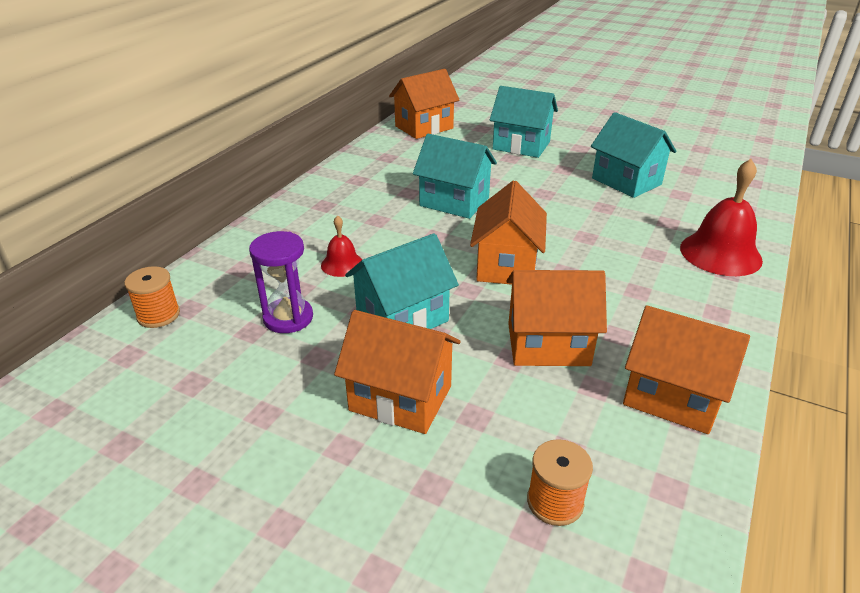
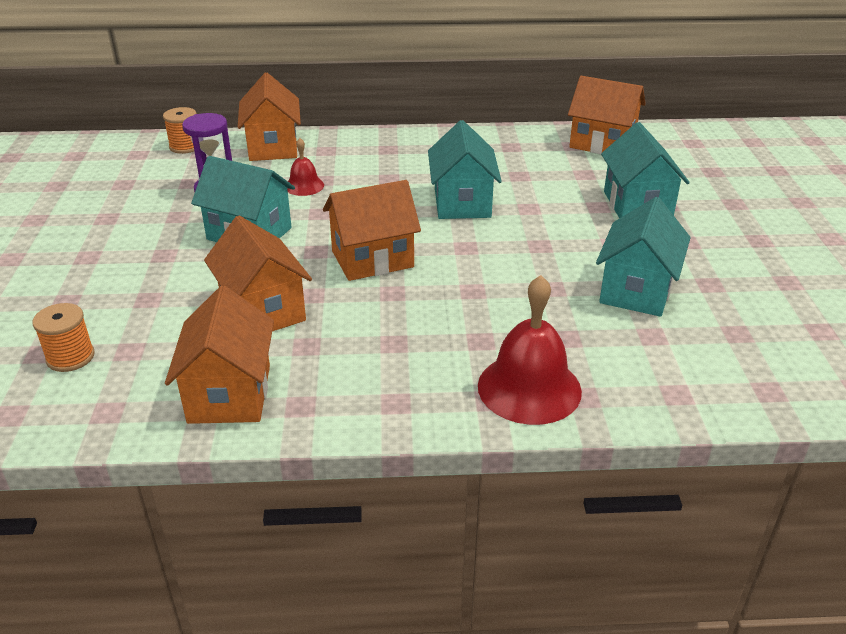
camera: 60 degrees right, 0 degrees up
(400, 398) = (150, 262): orange house -> orange house (273, 147)

